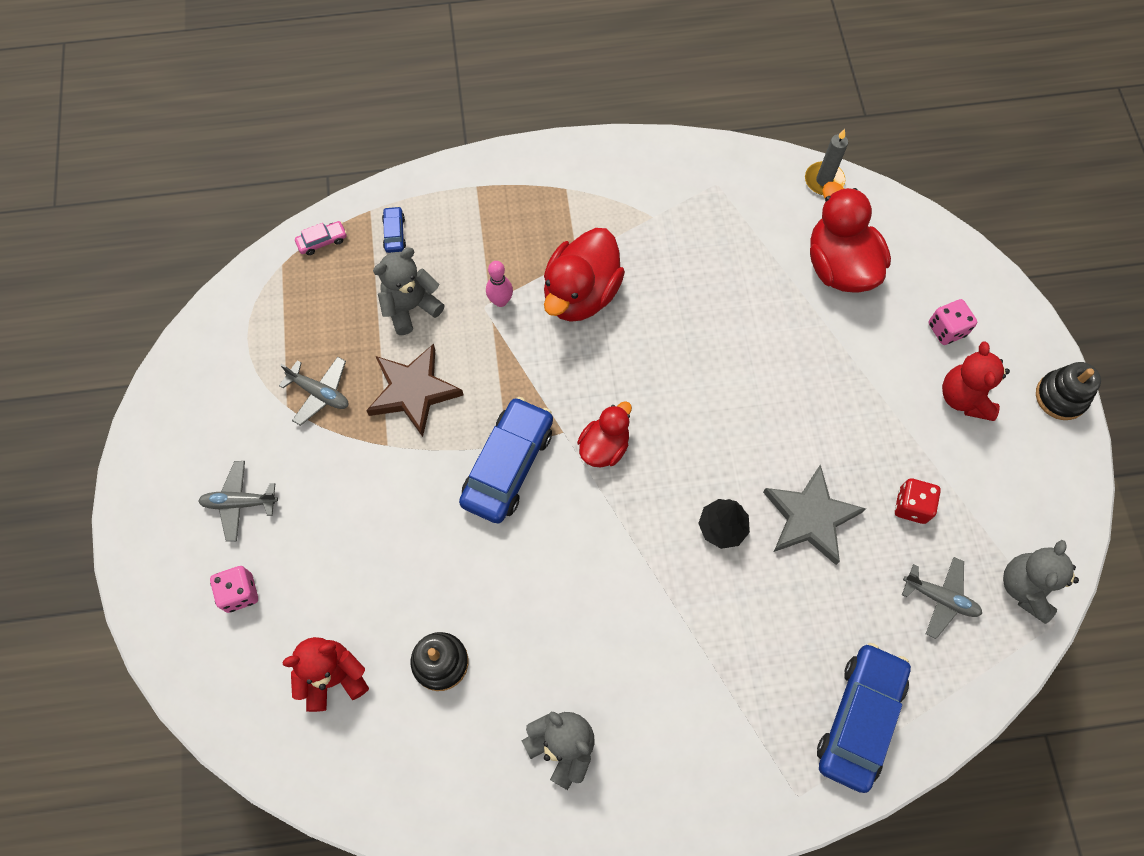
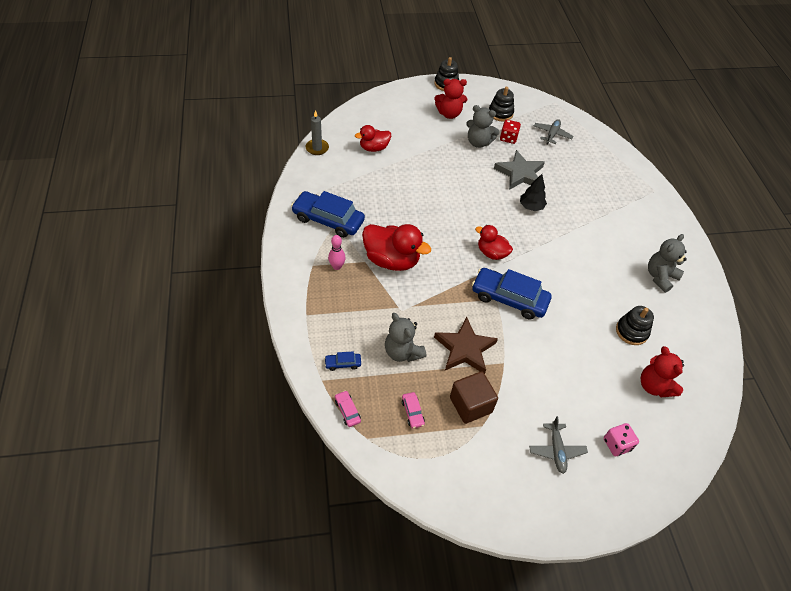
camera: 95 degrees left, 15 degrees down
(314, 318) = (412, 412): none -> pink car
(320, 393) = (470, 405): grey plane -> brown cube
(500, 301) = (397, 301): pink bowling pin -> pink bowling pin (337, 266)
(839, 266) = (374, 148): red duck -> red duck, size x0.60
(859, 718) = (614, 167): blue car -> blue car (328, 220)
(946, 329) = (411, 114): pink dice -> none
(988, 498) = (500, 113): none -> black stacking toy
(1025, 587) = (541, 108): grey teddy bear -> grey teddy bear (478, 142)

